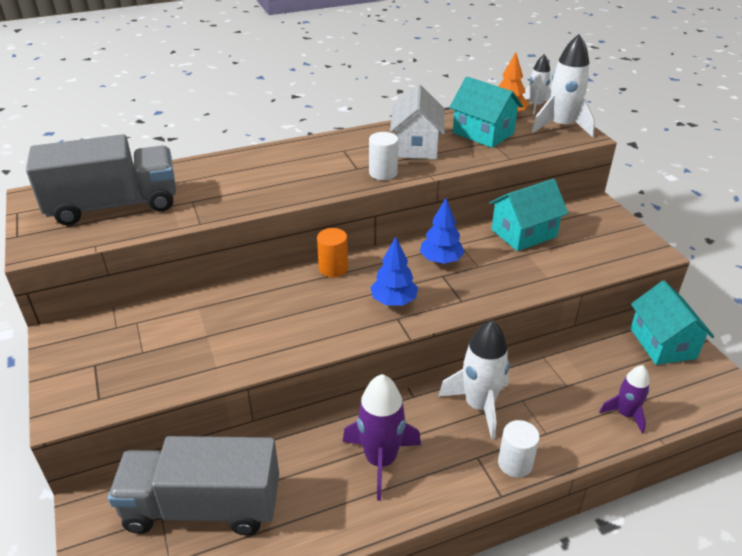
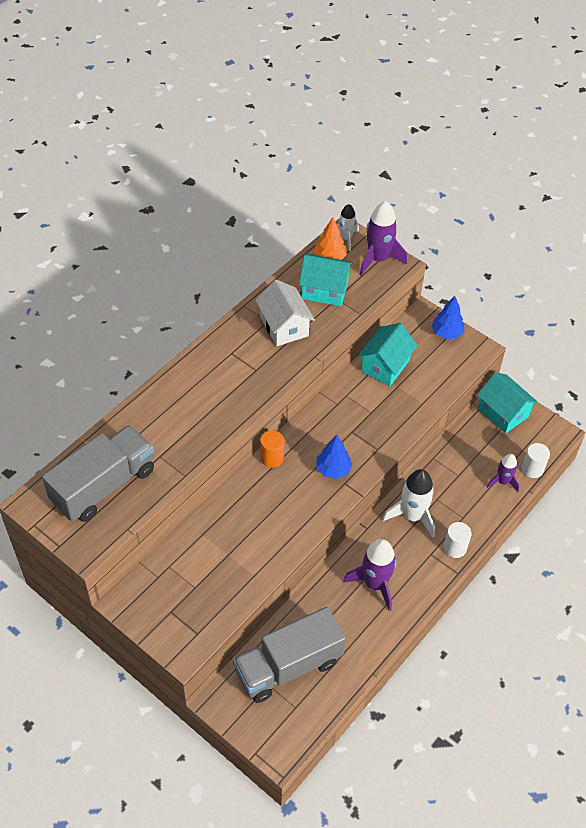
camera: 30 degrees left, 15 degrees up
(383, 173) = (279, 368): white cylinder -> white cylinder (532, 469)
(441, 260) = (342, 417): blue tree -> blue tree (447, 333)
(561, 126) = (378, 259): white rocket -> purple rocket

